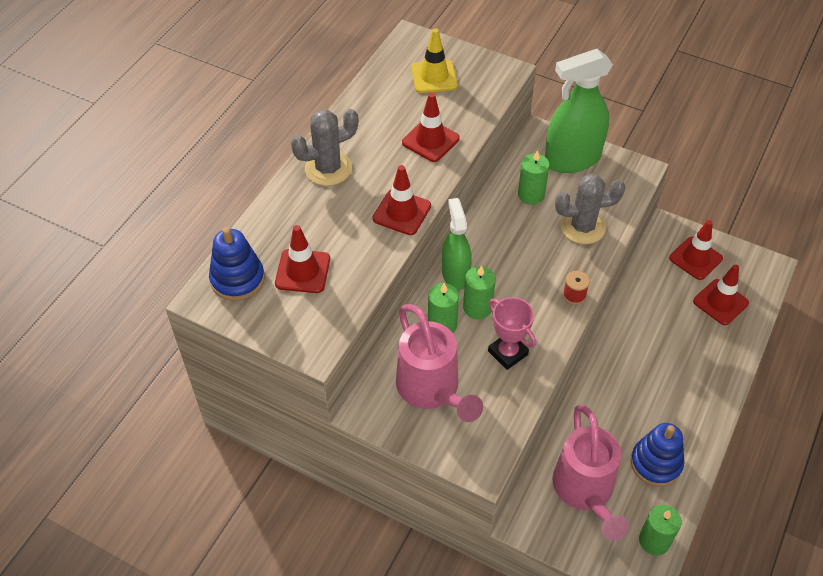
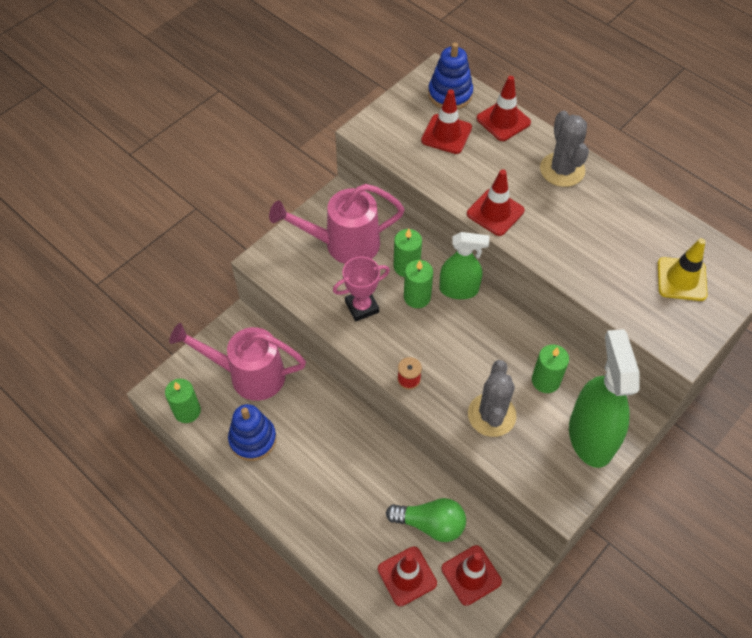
camera: 105 degrees right, 5 degrees up
(430, 140) = (585, 254): red traffic cone -> red traffic cone (503, 121)
(667, 294) = (430, 524): none -> green light bulb

